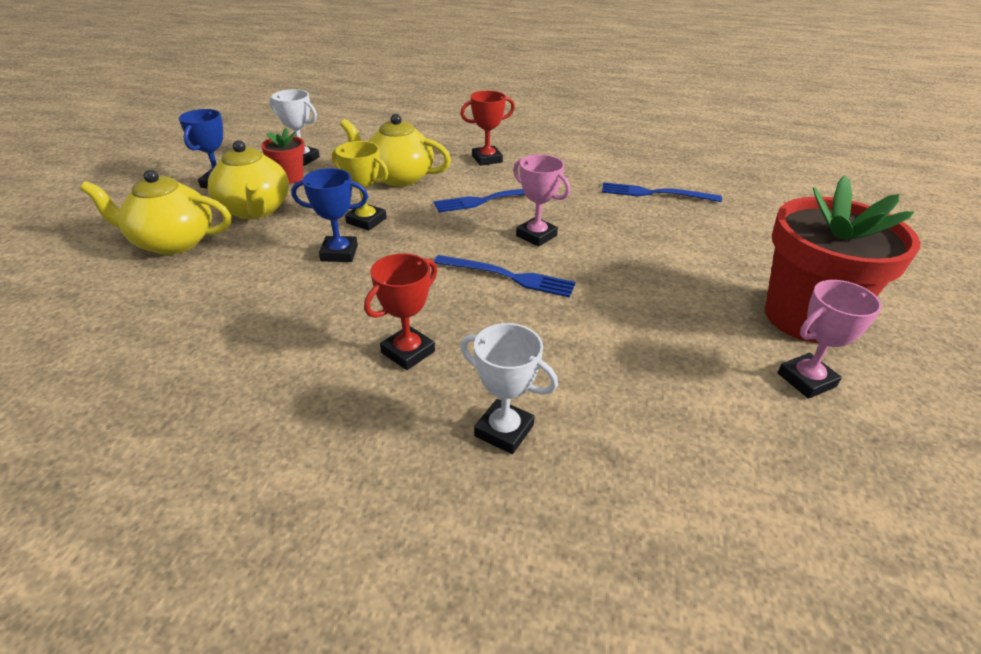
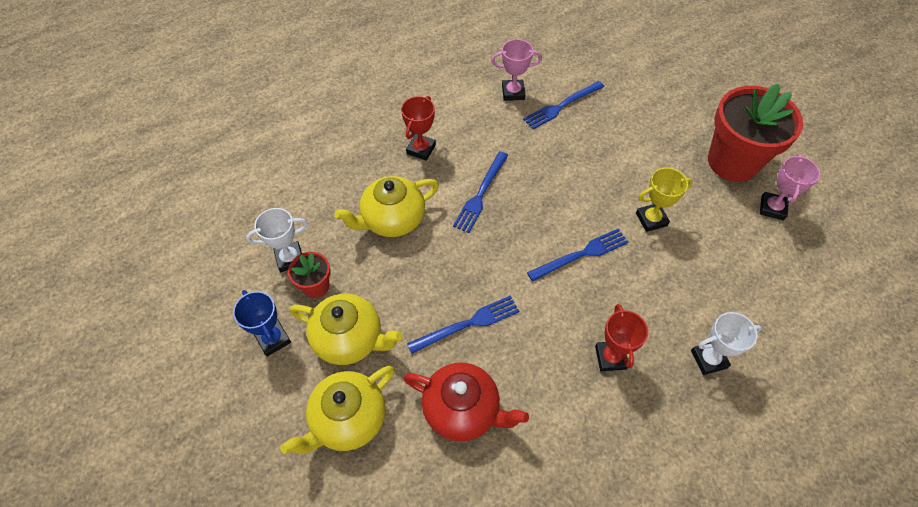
camera: 45 degrees left, 20 degrees up
(240, 291) = (463, 410): none -> red teapot
(339, 253) = (467, 324): blue trophy -> blue fork
(366, 221) = (438, 281): yellow trophy -> yellow trophy (651, 219)
(536, 236) = (550, 205): pink trophy -> pink trophy (513, 92)

